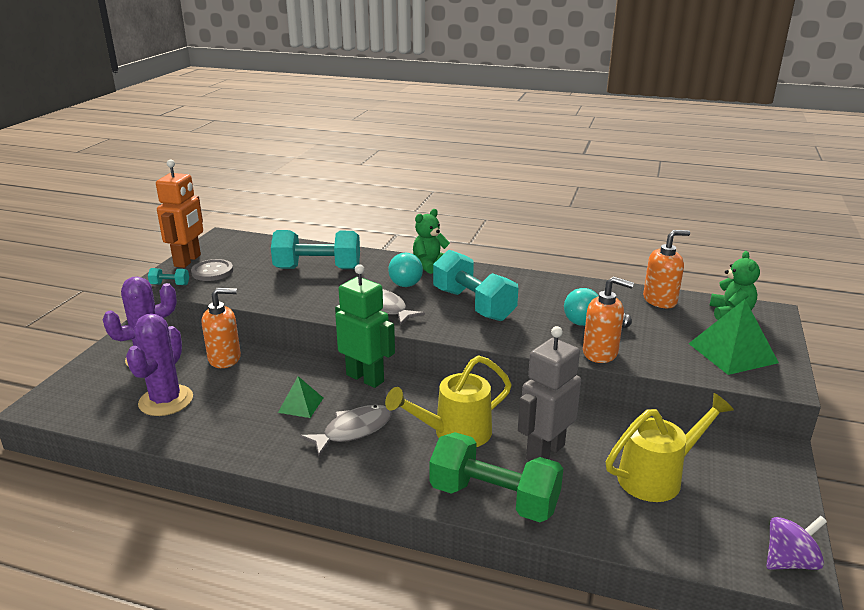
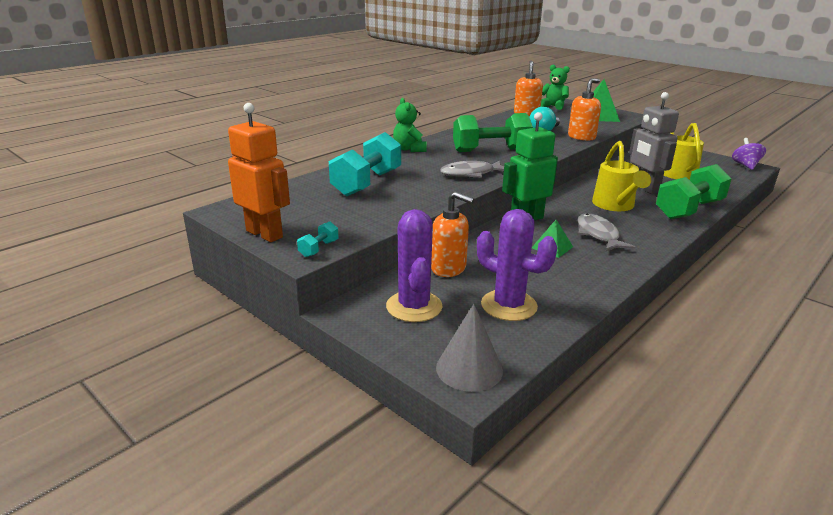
camera: 65 degrees left, 0 degrees up
(63, 400) = (469, 369): none -> grey cone
(212, 271) = (313, 225): grey button -> none
(225, 358) = (449, 268): orange soap dispenser -> orange soap dispenser turned 105 degrees clockwise
(405, 281) = (429, 160): turquoise light bulb -> none
(473, 305) = (491, 150): turquoise dumbbell -> green dumbbell

